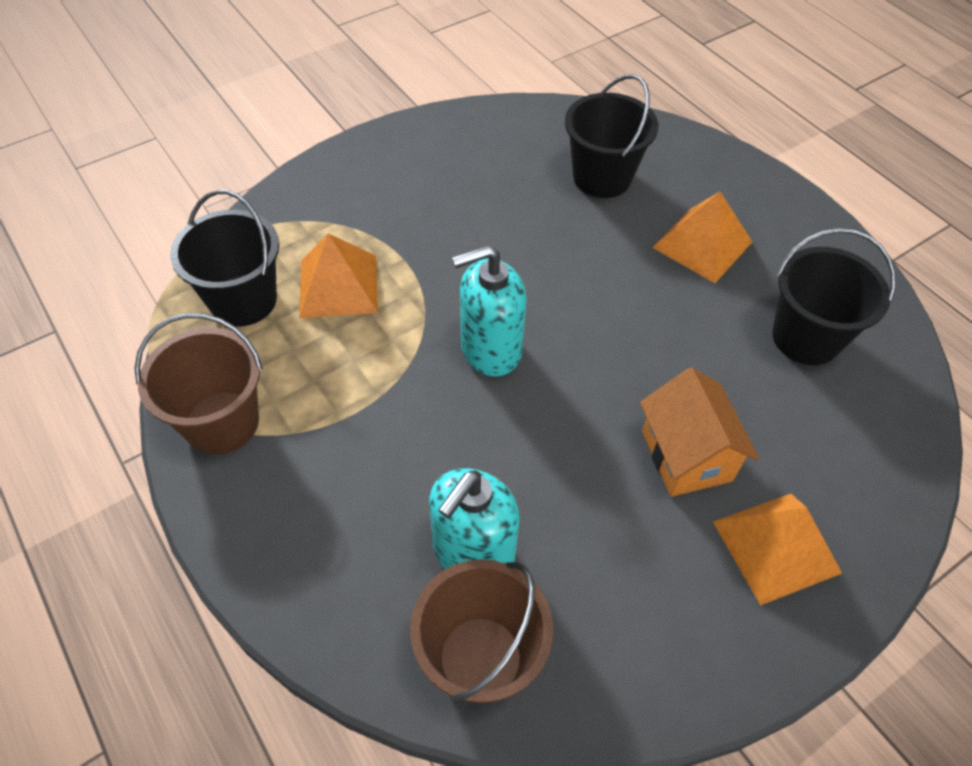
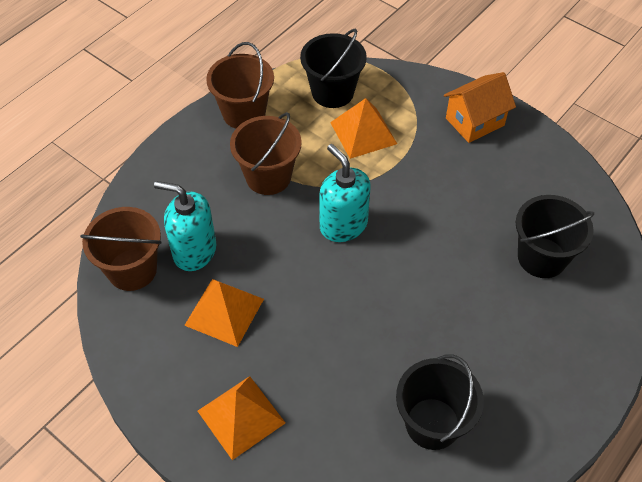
camera: 75 degrees right, 0 degrees up
(367, 418) = (268, 177): none -> brown bucket
(686, 456) = (296, 354): orange house -> orange house (475, 122)
(702, 244) = (501, 338): orange pyramid -> orange pyramid (224, 312)

